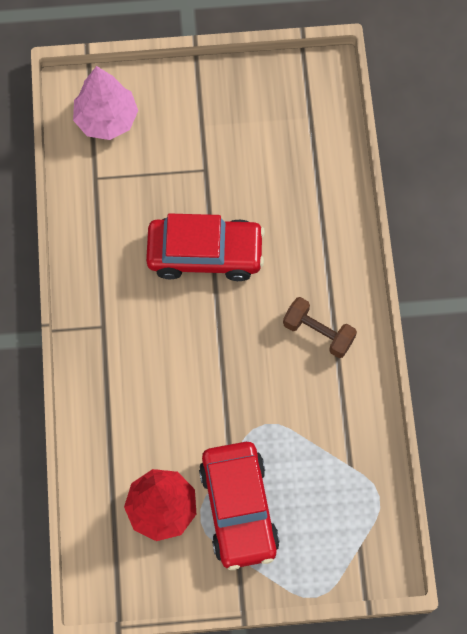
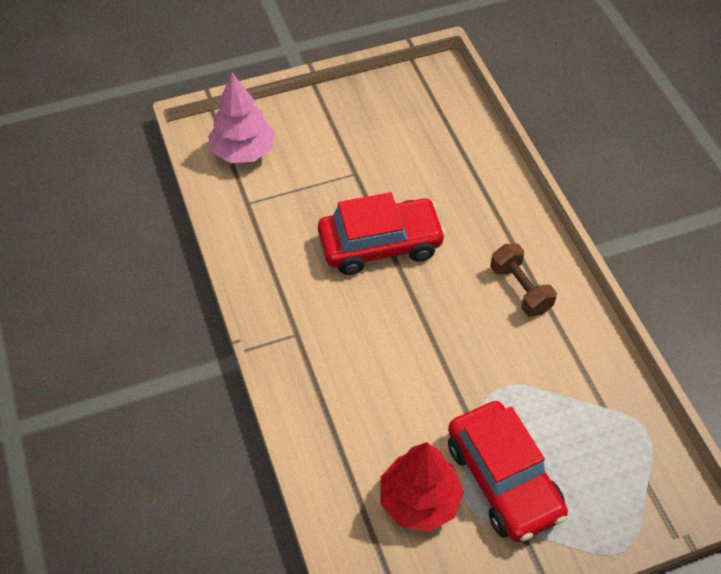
camera: 15 degrees left, 15 degrees down
(318, 333) = (520, 289): brown dumbbell -> brown dumbbell turned 45 degrees clockwise

